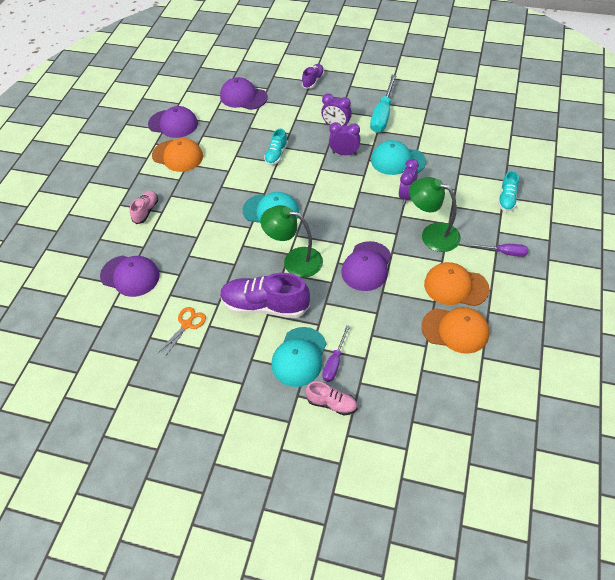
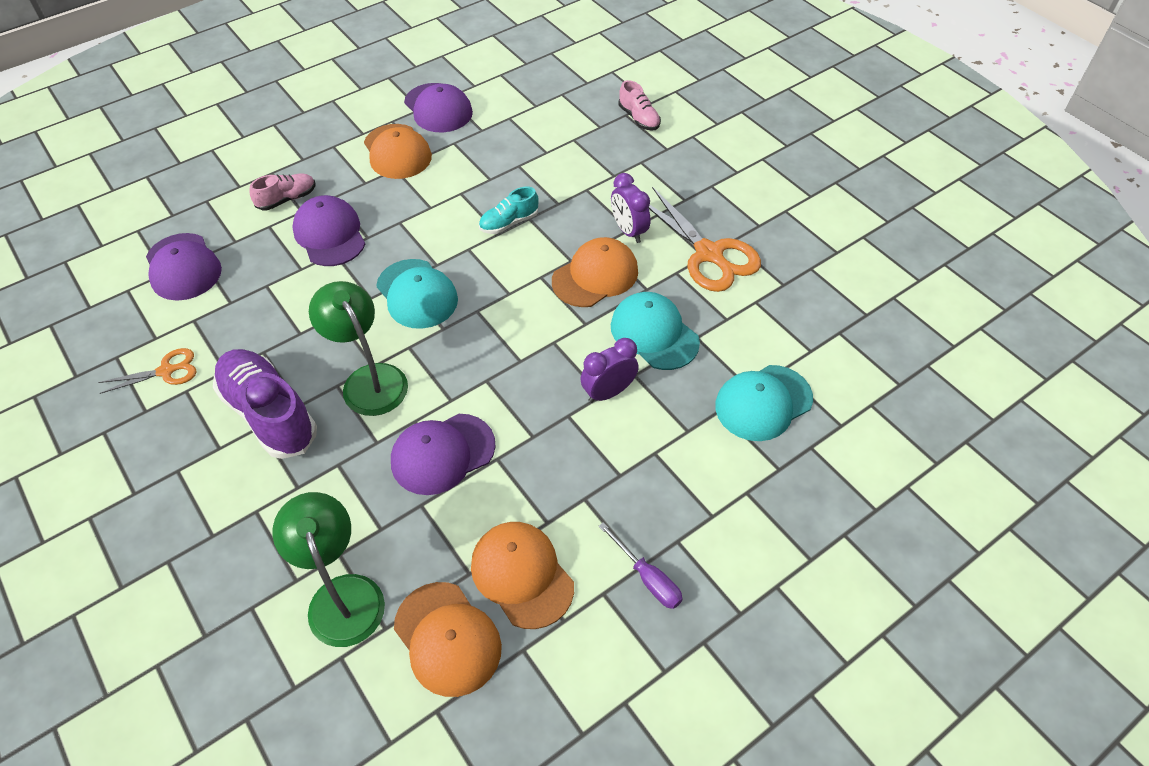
camera: 35 degrees right, 0 degrees up
(243, 97) = (557, 121): purple cap -> purple cap (330, 234)
(299, 357) = (227, 512): turquoise cap -> turquoise cap (763, 403)
(313, 81) = (669, 150): purple shoe -> none
(332, 403) = (189, 607): pink shoe -> pink shoe (639, 118)
(334, 362) = (255, 554): purple screwdriver -> none
(344, 153) = (595, 276): purple clock -> orange cap
(382, 115) = (709, 254): turquoise screwdriver -> orange scissors
(432, 234) = (578, 474): green lamp -> green lamp (342, 595)
(507, 199) = (748, 500): turquoise shoe -> none

